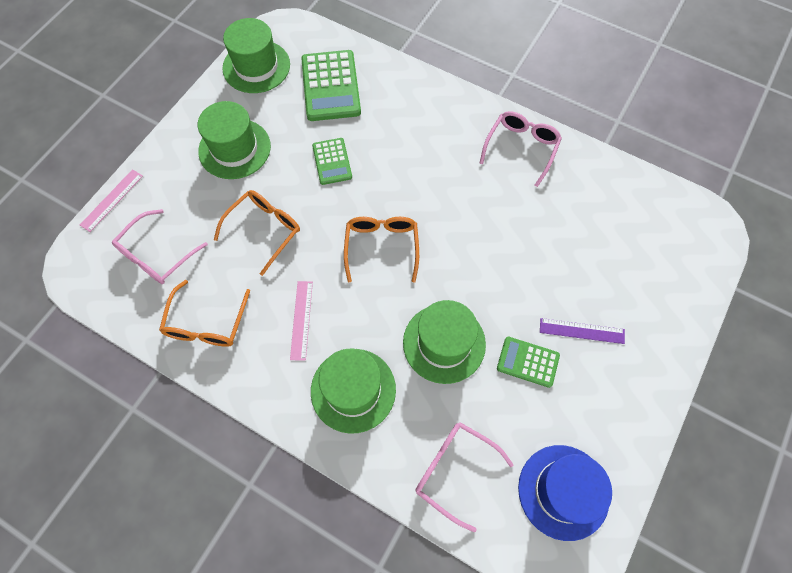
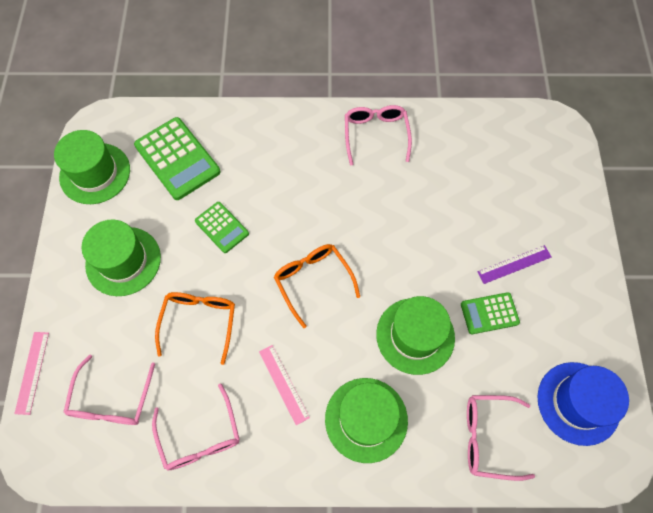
camera: 30 degrees left, 0 degrees up
(207, 322) = (200, 435): orange glasses -> pink glasses

